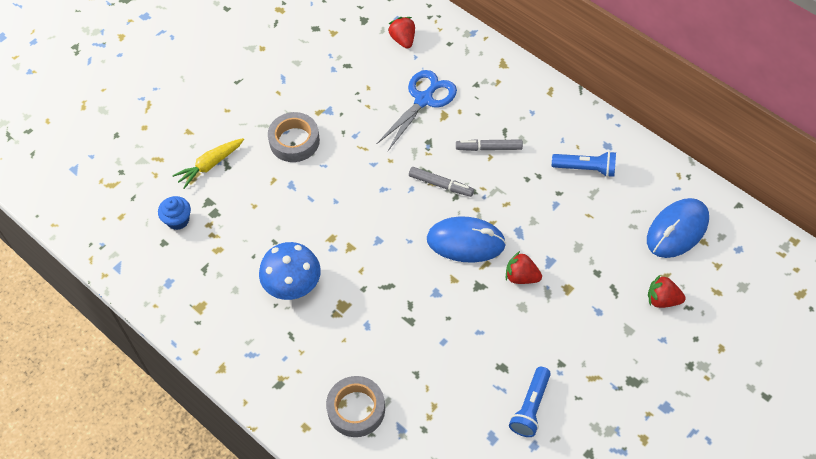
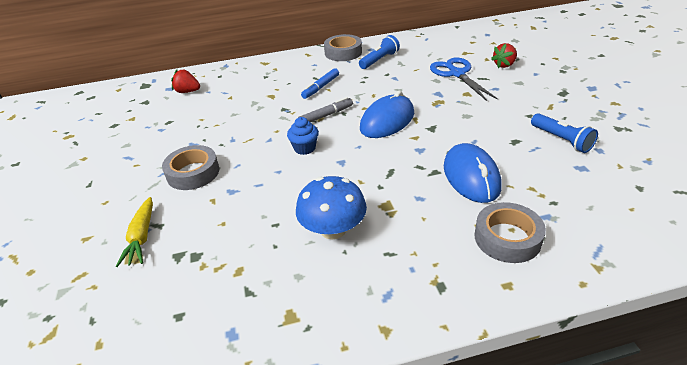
camera: 55 degrees left, 20 degrees down
(178, 220) = (168, 290): blue cupcake -> blue cupcake (304, 148)
(424, 100) = (247, 99): blue scissors -> blue scissors (457, 74)
(489, 148) = (321, 87): grey marker -> blue marker
(521, 277) = (440, 108): red strawberry -> none
(578, 123) = (343, 52): none -> grey tape
(677, 230) = (456, 46): blue mouse -> blue mouse (471, 177)

